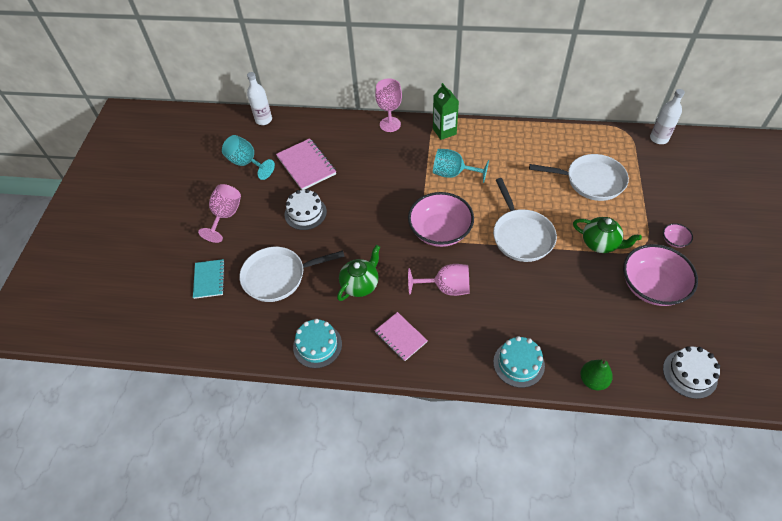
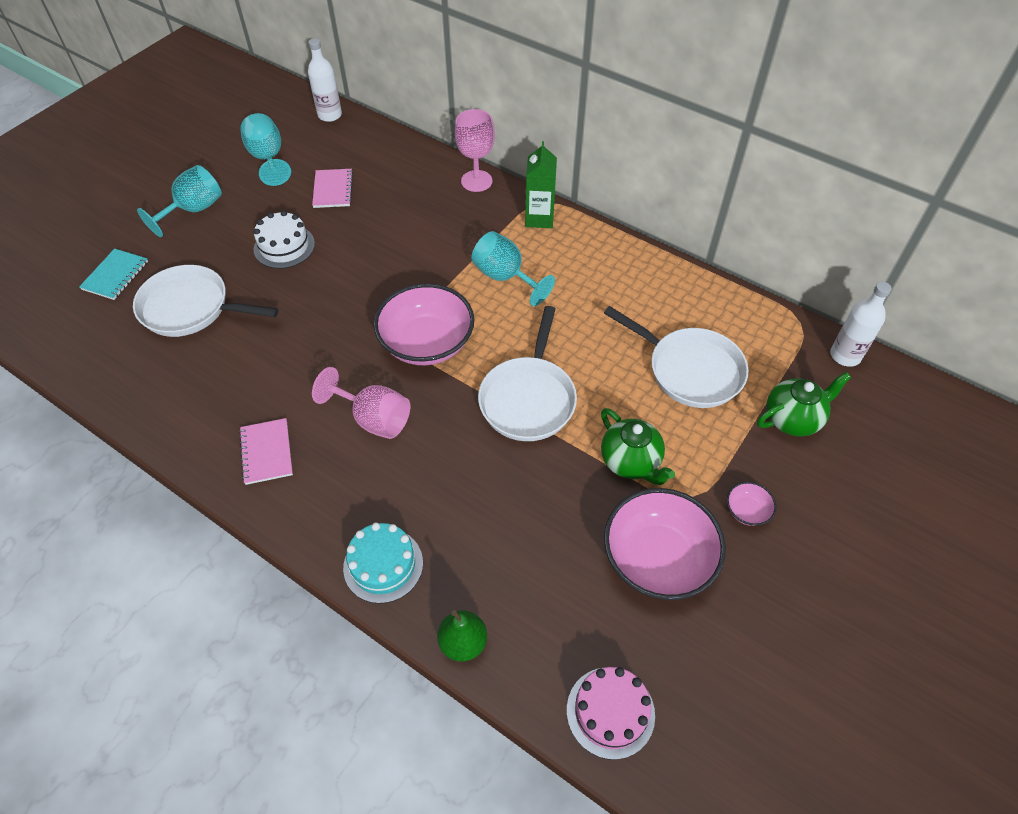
camera: 25 degrees right, 0 degrees up
(225, 216) = (193, 210): pink goblet -> turquoise goblet
(306, 165) = (333, 190): pink notebook -> pink notebook, size x0.65
(317, 345) = (164, 412): turquoise cake -> none
(360, 285) = (274, 363): green teapot -> green teapot (793, 419)
(690, 374) = (610, 712): white cake -> pink cake

